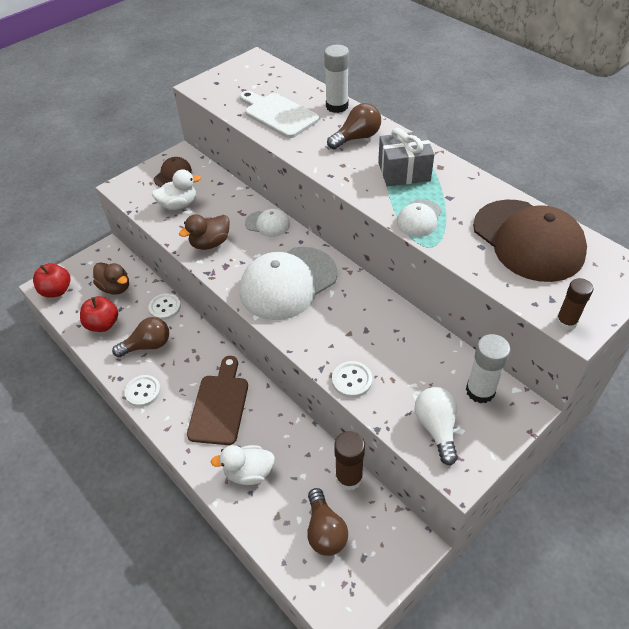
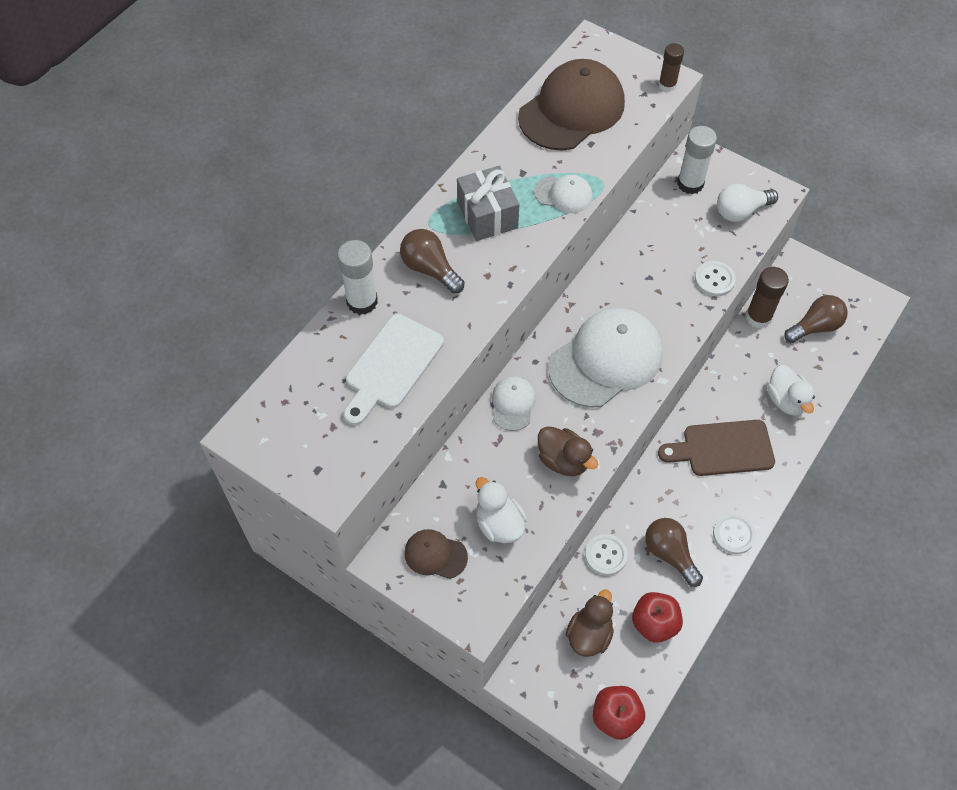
camera: 105 degrees left, 10 degrees up
(288, 283) = (606, 360): white cap -> white cap turned 75 degrees counterclockwise

